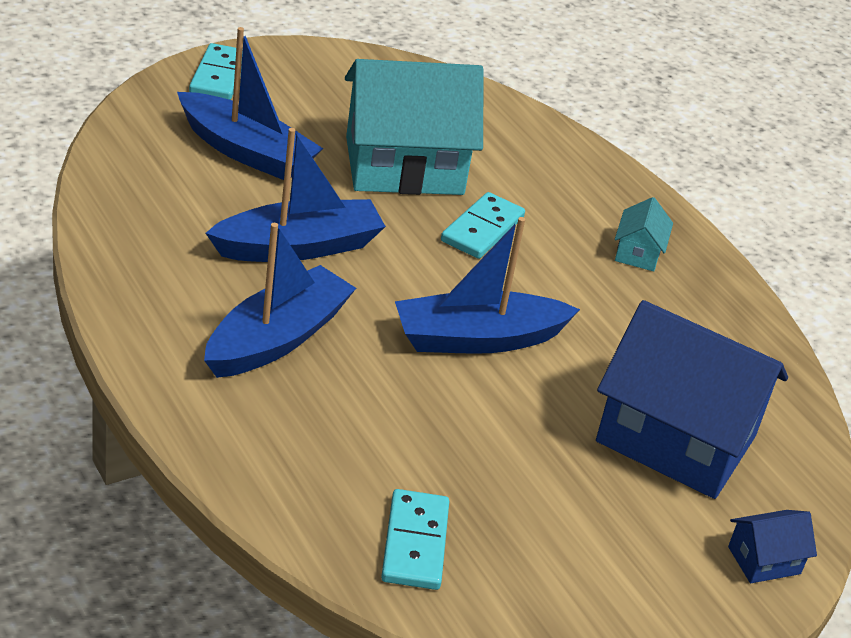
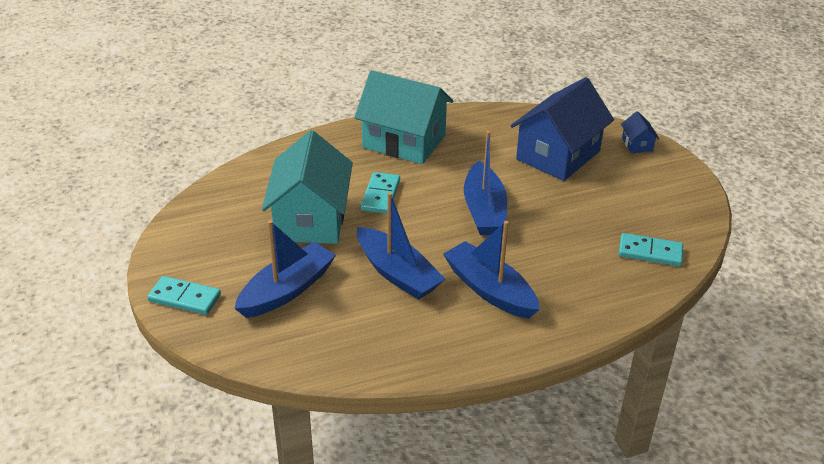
camera: 75 degrees left, 0 degrees up
(298, 247) = (397, 273): blue boat -> blue boat turned 150 degrees clockwise
(482, 229) = (380, 195): turquoise domino -> turquoise domino turned 60 degrees clockwise
(638, 253) = (404, 141): turquoise house -> turquoise house, size x2.40

